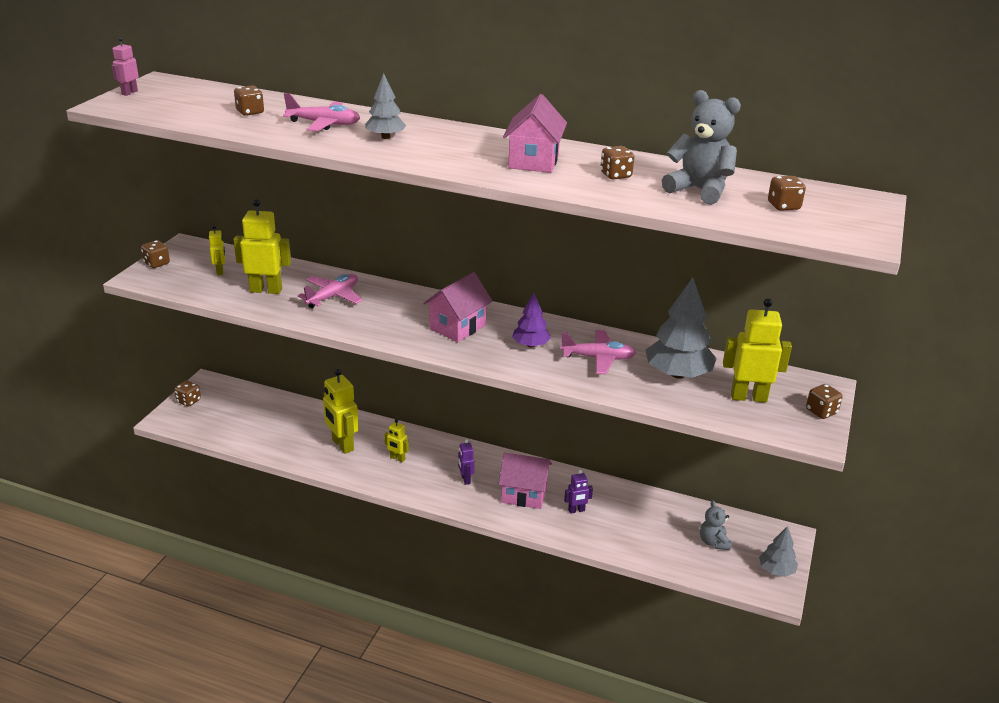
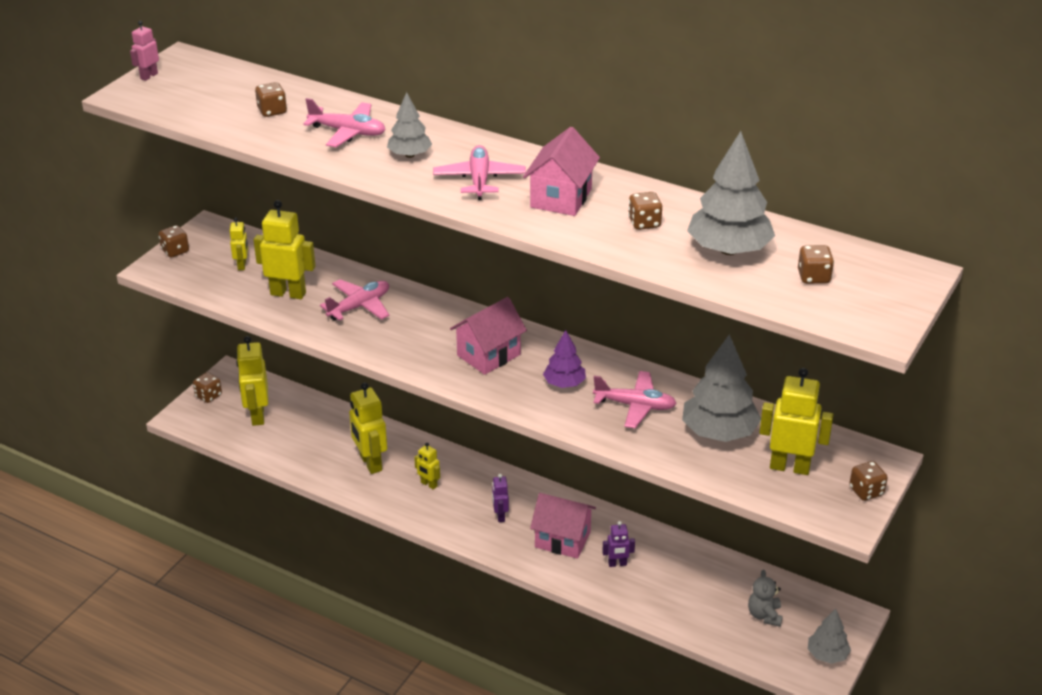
camera: 10 degrees right, 5 degrees up
(235, 414) = (257, 415): none -> yellow robot
(455, 151) = (479, 180): none -> pink plane
(699, 190) = (729, 249): grey teddy bear -> grey tree

